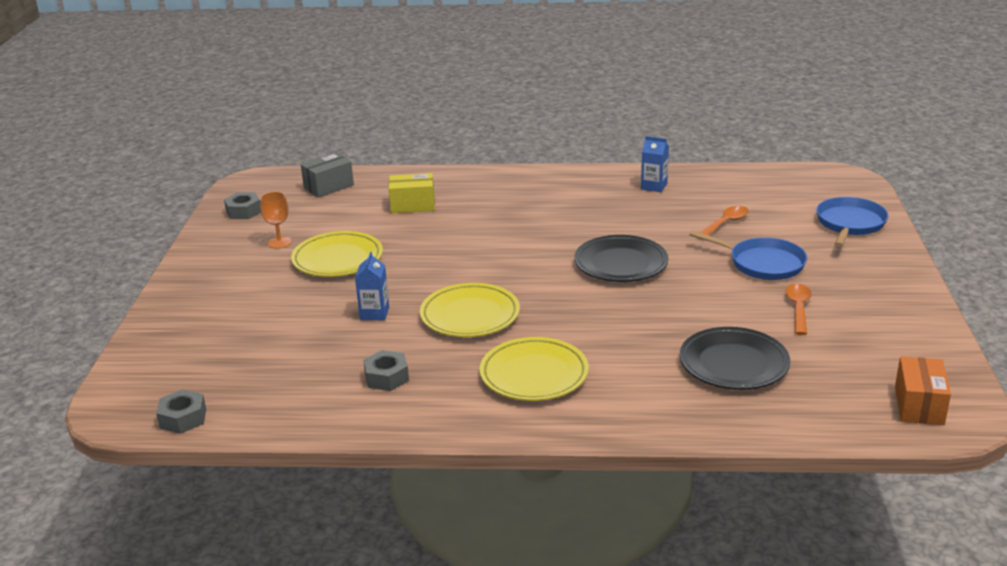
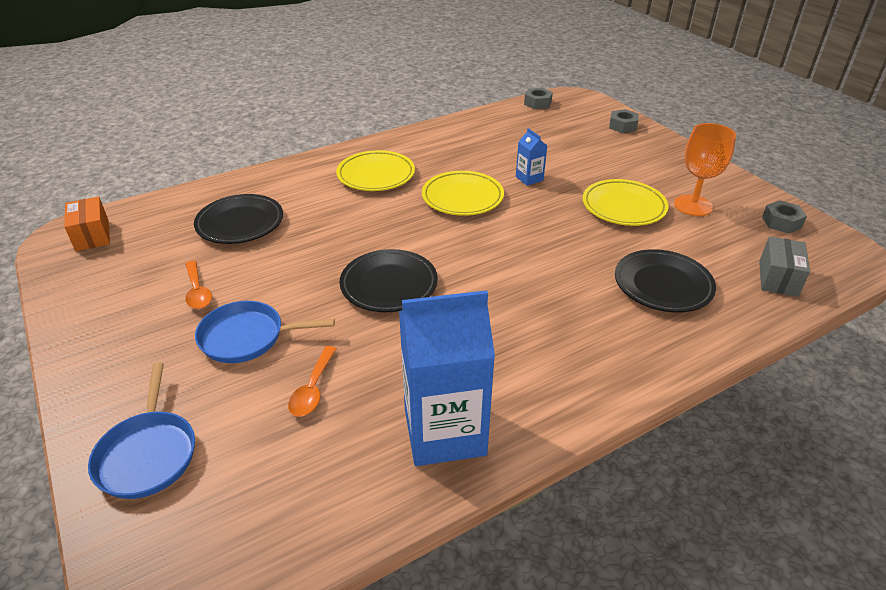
camera: 145 degrees right, 10 degrees up
(279, 242) = (693, 205): orange goblet -> orange goblet, size x1.66
(387, 377) = (464, 148): grey nut -> grey nut (622, 126)
(412, 205) = (662, 285): yellow box -> black plate
(654, 186) = (444, 432): blue carton -> blue carton, size x2.26

